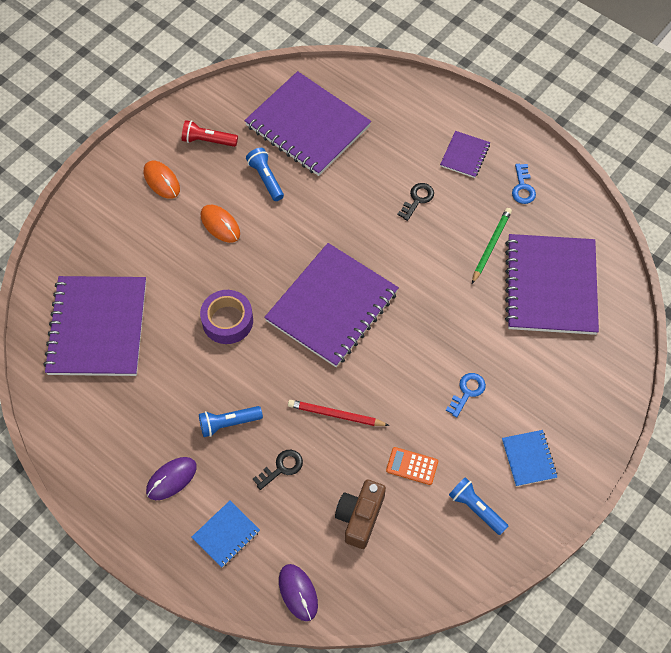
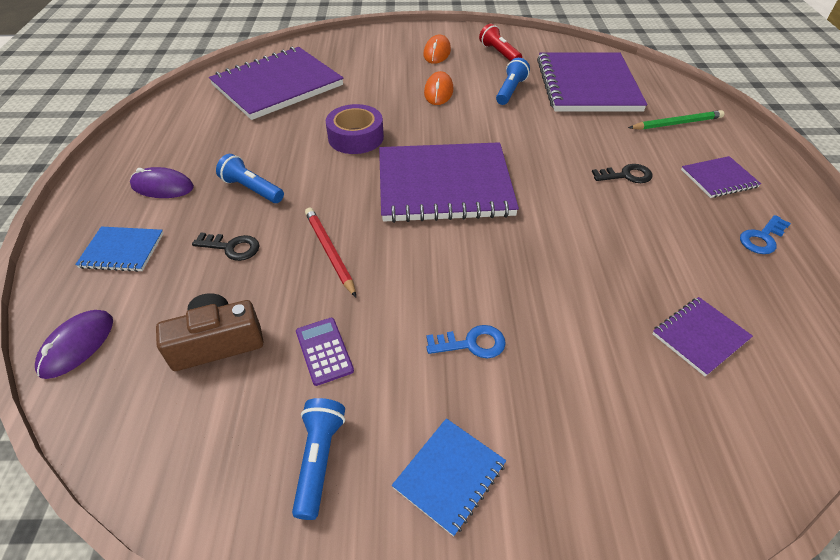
camera: 50 degrees right, 15 degrees down
(412, 466) = (324, 351): orange calculator -> purple calculator
(491, 246) = (664, 254): green pencil -> green pencil (676, 123)
(550, 286) = (700, 337): purple notebook -> purple notebook, size x0.45

